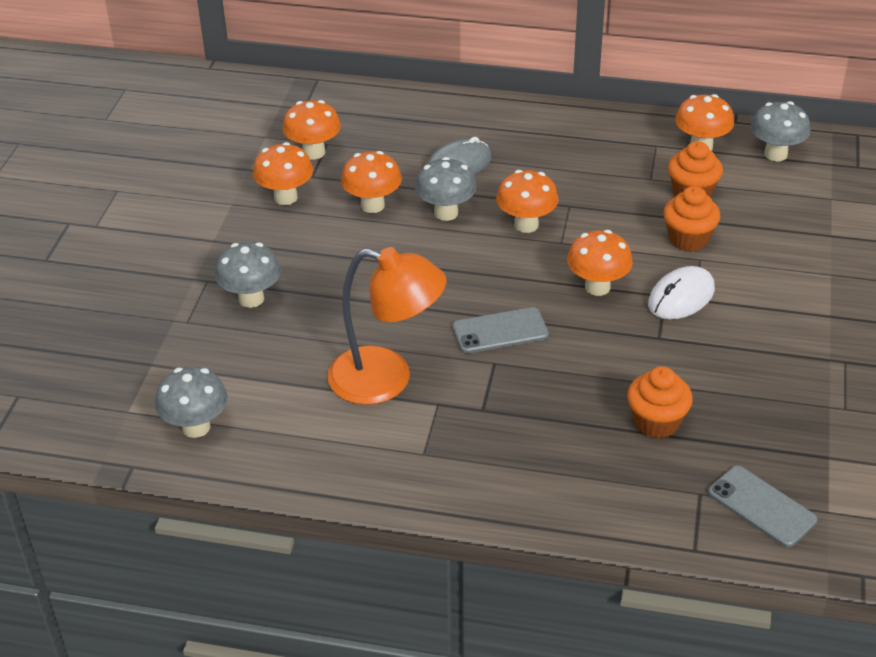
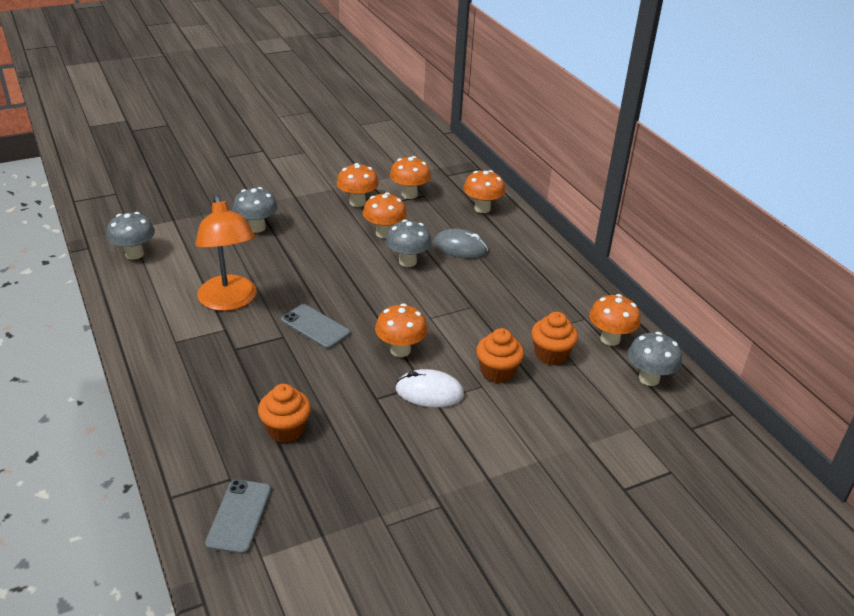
camera: 50 degrees right, 5 degrees down
(526, 225) = (431, 296): orange mushroom -> orange mushroom (482, 208)

